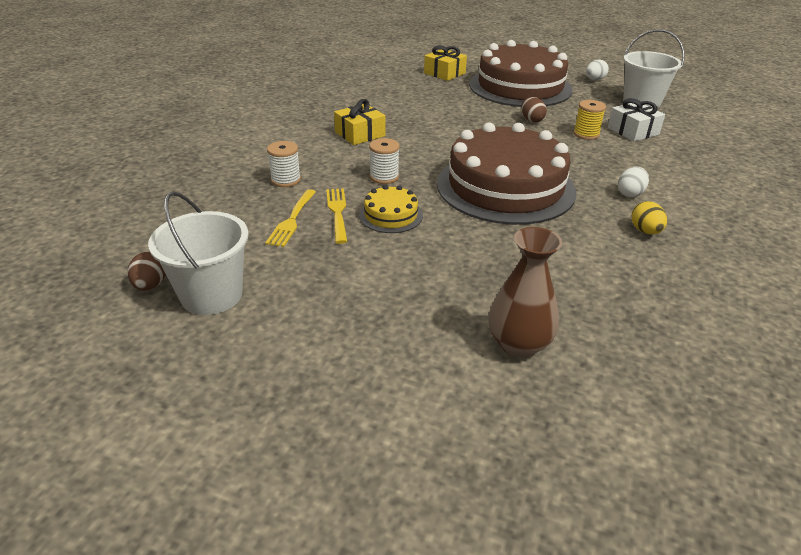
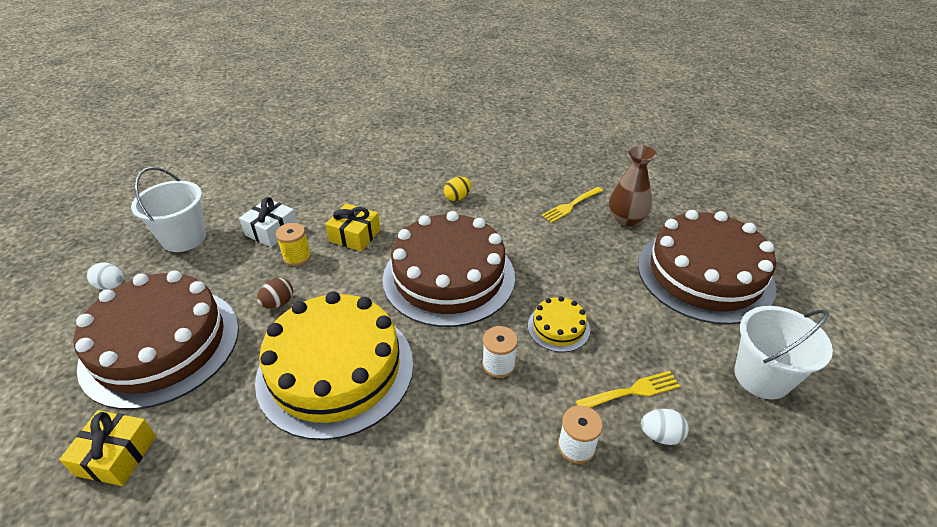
camera: 120 degrees left, 5 degrees up
(151, 285) = (804, 426): brown egg -> none
(337, 212) = (589, 365): yellow fork -> yellow fork (571, 205)
(359, 349) = (704, 274): none -> brown cake
(360, 134) = (412, 443): yellow gift -> yellow gift (355, 235)
(445, 126) = (335, 370): none -> yellow cake
(630, 194) = (406, 212): white egg -> white egg (660, 435)

